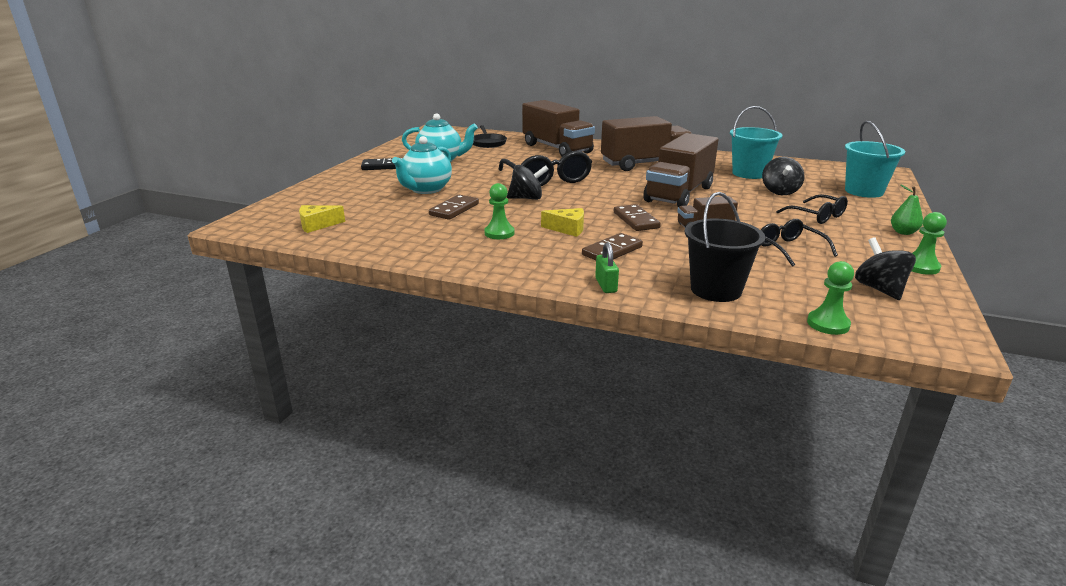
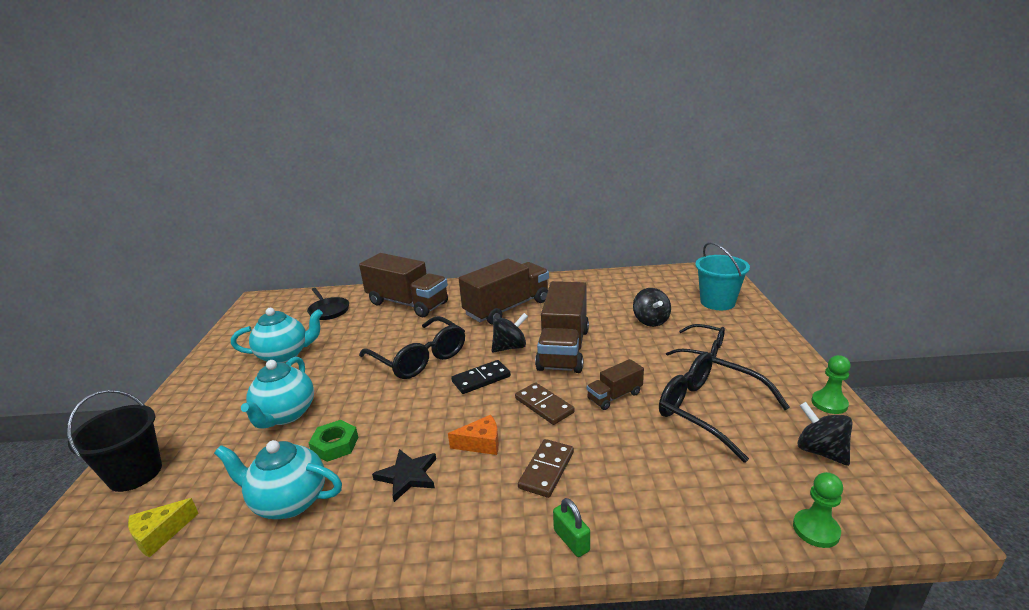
camera: 20 degrees left, 0 degrees up
(384, 166) = (217, 383): black domino -> black domino (481, 379)
(407, 228) = (289, 501): none -> turquoise teapot
(454, 209) = (335, 445): brown domino -> green nut
(499, 233) = (407, 476): green pawn -> black star
(527, 198) = (412, 399): black spinning top -> black spinning top (510, 347)
(568, 229) = (481, 443): yellow cheese -> orange cheese
(715, 290) = (684, 507): black bucket -> black bucket (135, 473)
(749, 173) = (609, 300): turquoise bucket -> none
(789, 249) = (709, 410): black glasses -> black glasses, size x1.69
(903, 232) = (783, 354): green pear -> none

